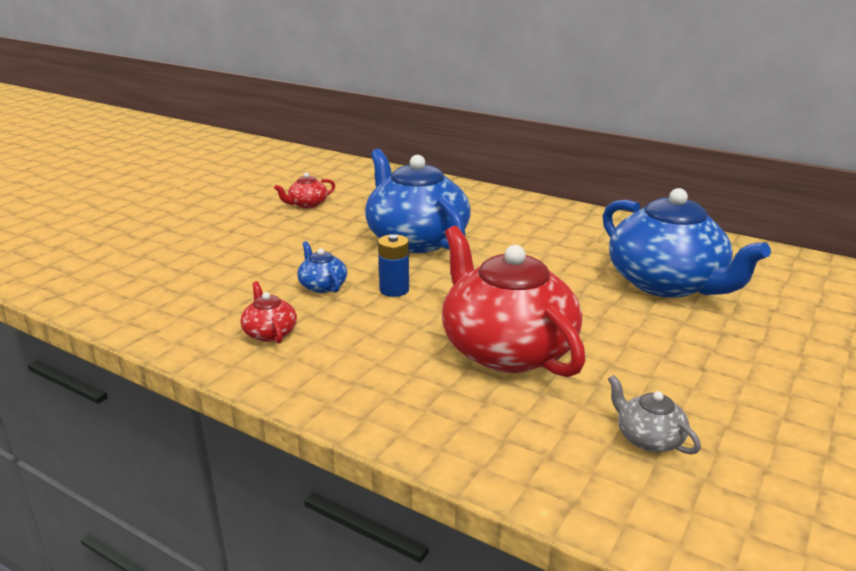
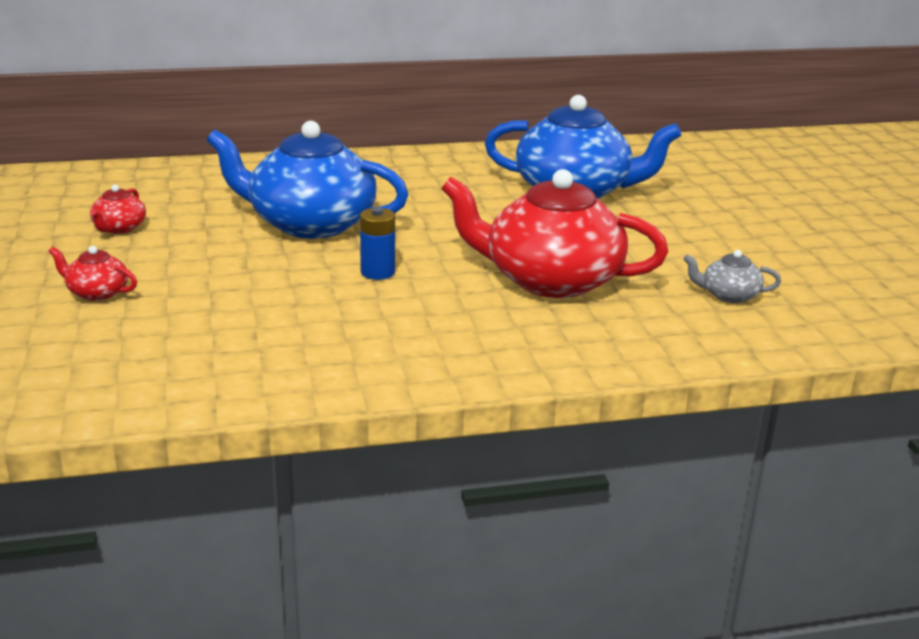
camera: 45 degrees left, 0 degrees up
(270, 333) = (337, 349): red teapot -> red teapot (97, 293)
(322, 286) = (304, 294): blue teapot -> none

